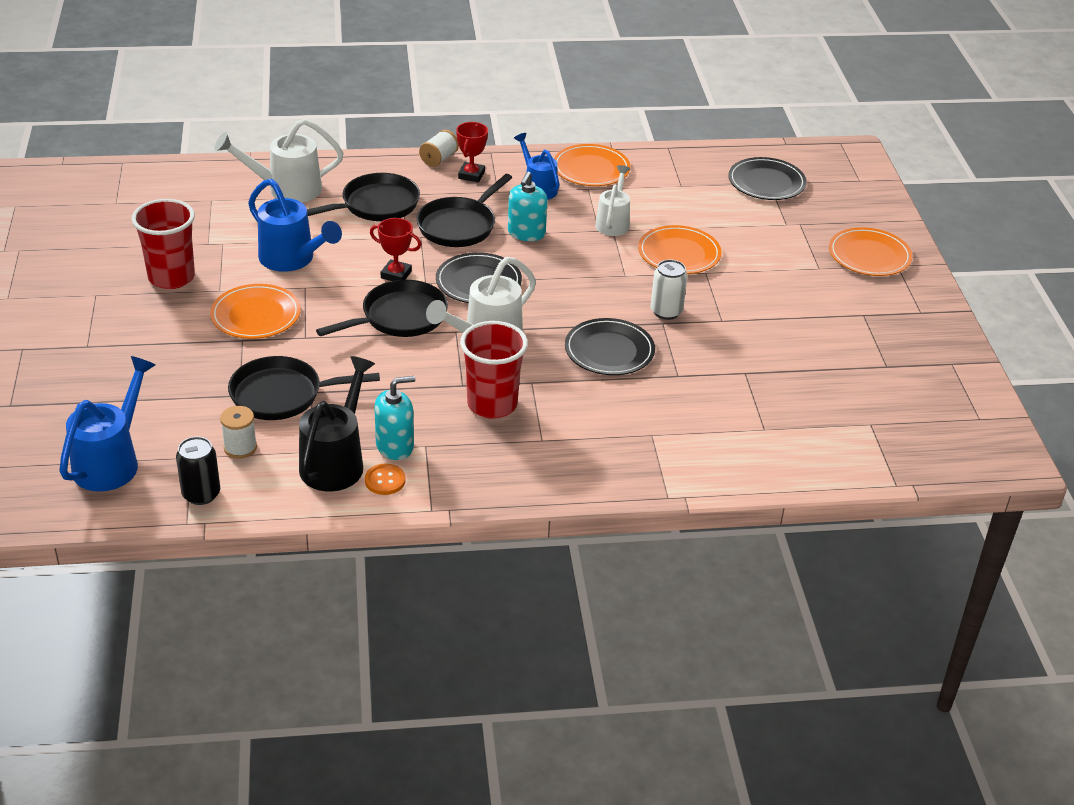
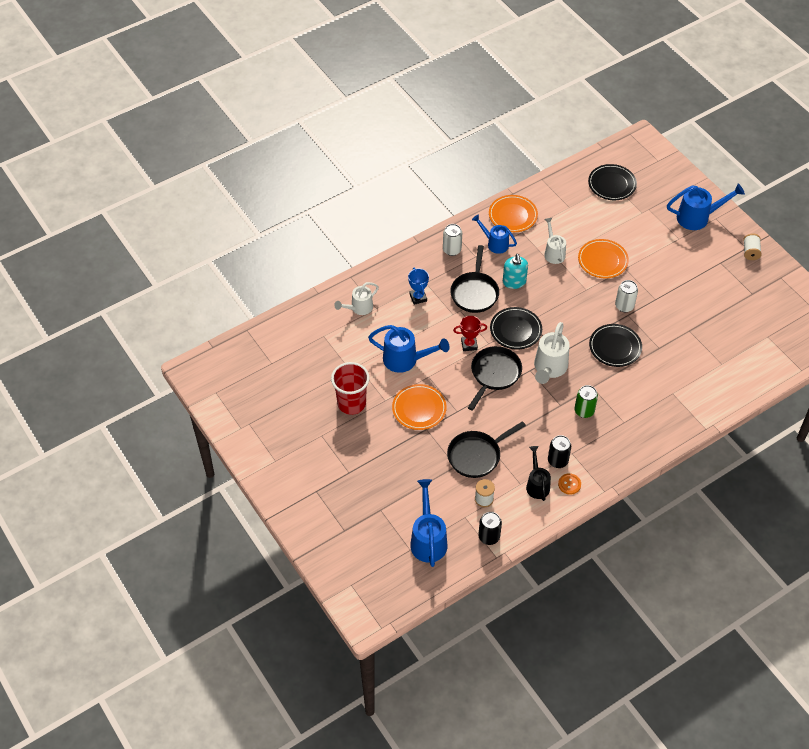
camera: 25 degrees left, 15 degrees up
(286, 189) = (359, 308): white watering can -> white watering can, size x0.66
(336, 462) = (537, 484): black watering can -> black watering can, size x0.66
(376, 205) = (418, 297): black pan -> blue trophy
(395, 446) = (557, 461): turquoise soap dispenser -> black can
(439, 159) = (424, 245): white spool -> white spool (750, 252)
(471, 175) = (452, 250): red trophy -> white can
(492, 404) = (584, 411): red cup -> green can
(869, 255) = (697, 217): orange plate -> blue watering can

